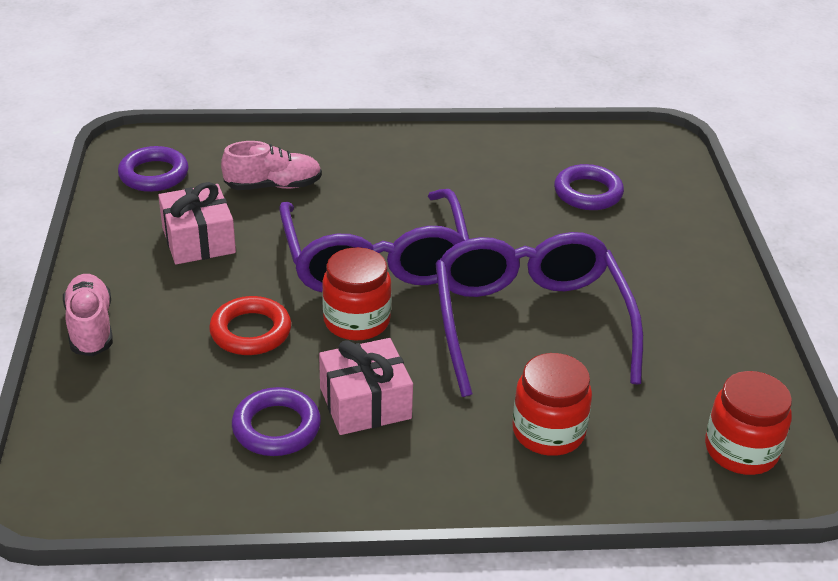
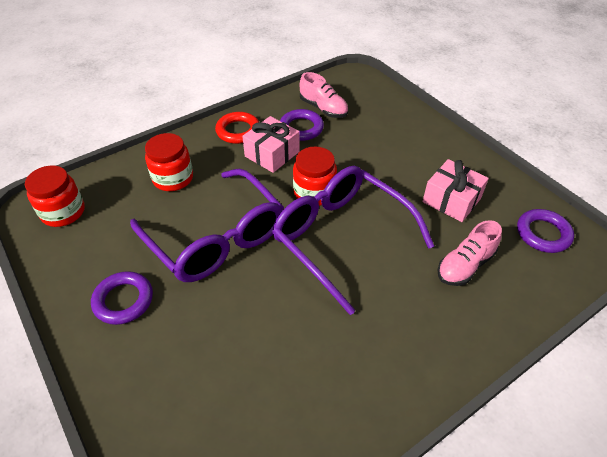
camera: 150 degrees right, 10 degrees up
(90, 327) = (432, 132): pink shoe -> pink shoe (323, 108)
(251, 331) = (360, 162): red ring -> red ring (238, 131)
(588, 193) = (235, 397): purple ring -> purple ring (123, 300)

